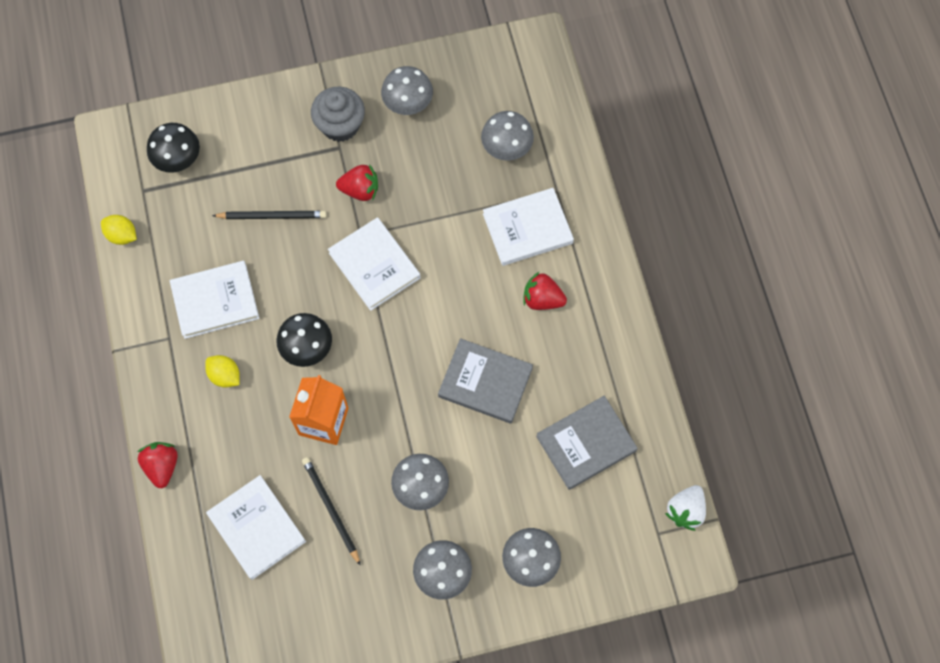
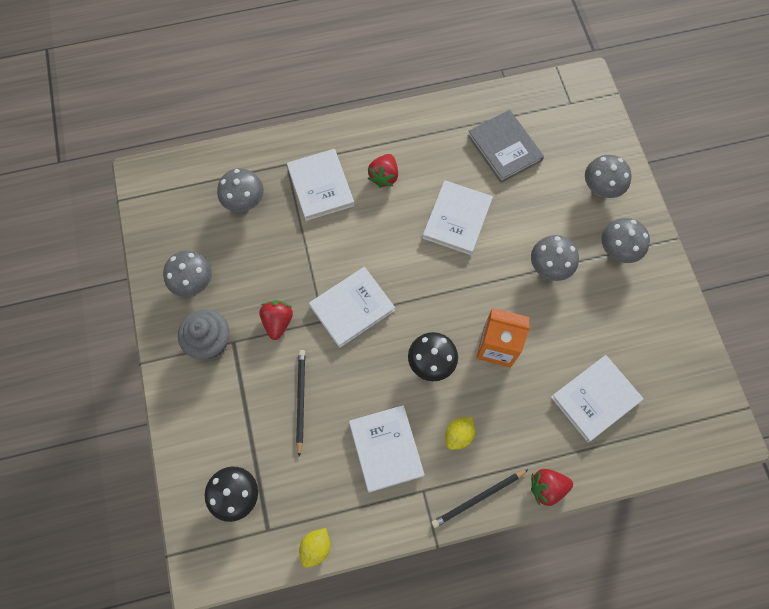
camera: 90 degrees left, 0 degrees up
(331, 509) = (573, 338): black pencil -> black pencil (478, 498)
(485, 382) = (457, 219): grey book -> white book
(685, 510) = (551, 85): white strawberry -> none

